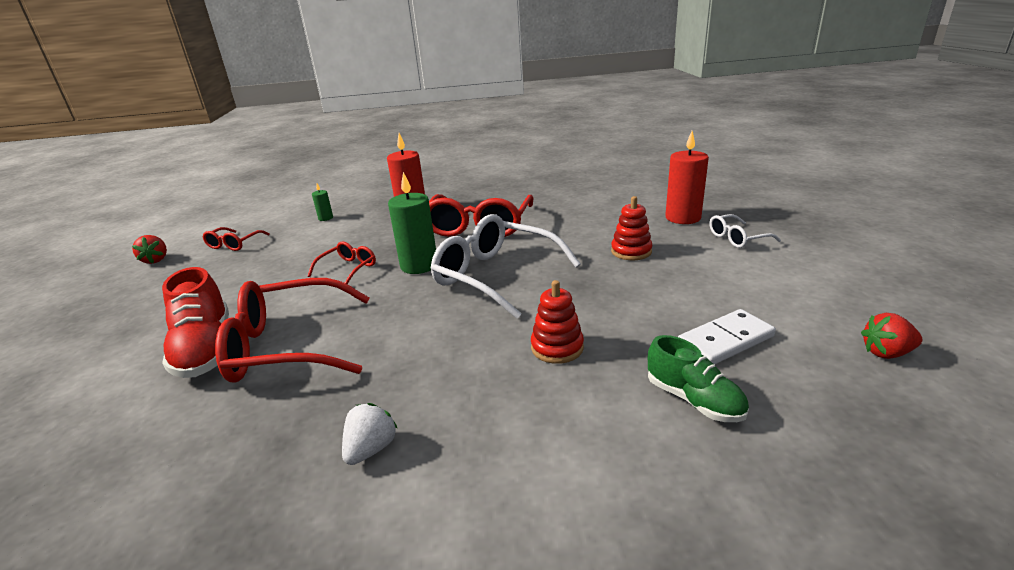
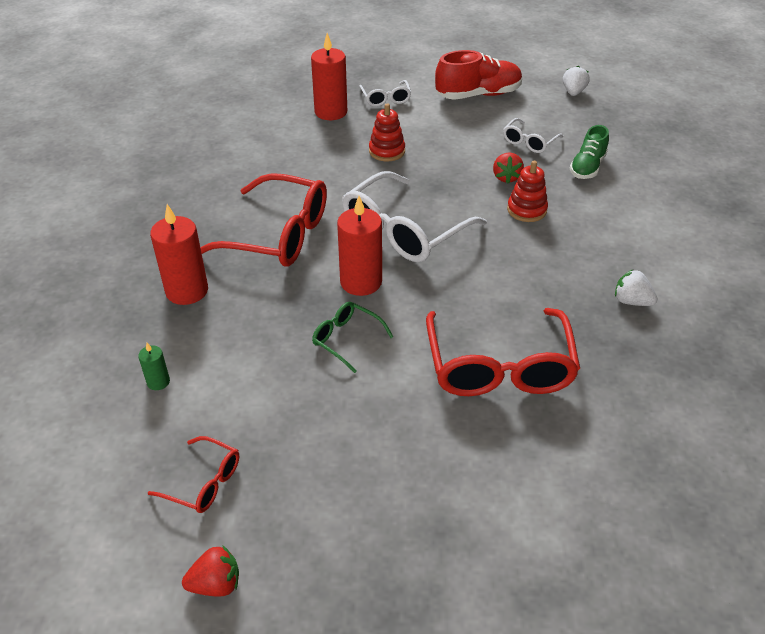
camera: 85 degrees left, 15 degrees up
(206, 350) = (495, 433): red shoe -> red shoe (478, 95)
(348, 269) = (347, 339): red glasses -> green glasses
(419, 265) = (361, 282): green candle -> red candle
(694, 400) = (587, 167): green shoe -> green shoe turned 150 degrees clockwise
(725, 340) = (529, 142): white domino -> white glasses
(886, 353) = (550, 96): red strawberry -> red strawberry (506, 177)
(932, 378) = (573, 92): none -> white strawberry

